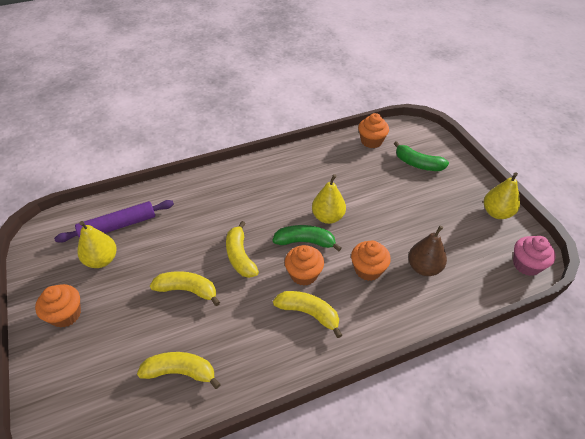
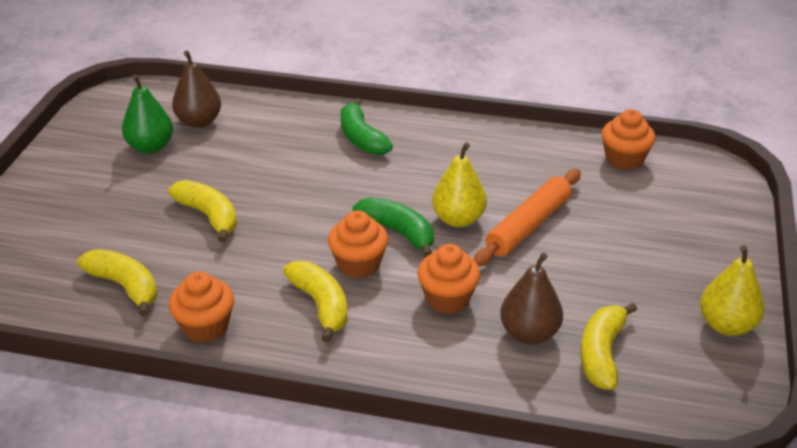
camera: 35 degrees right, 10 degrees down
(66, 314) = (69, 180): orange cupcake -> orange cupcake (205, 327)
(101, 260) = (150, 147): yellow pear -> green pear
(118, 226) = (199, 122): purple rolling pin -> brown pear
(240, 256) = (302, 211): yellow banana -> yellow banana (602, 354)
(364, 203) = (528, 225): none -> orange rolling pin
(418, 164) = (667, 214): green banana -> green banana (361, 138)
(526, 265) = (697, 406): pink cupcake -> none

